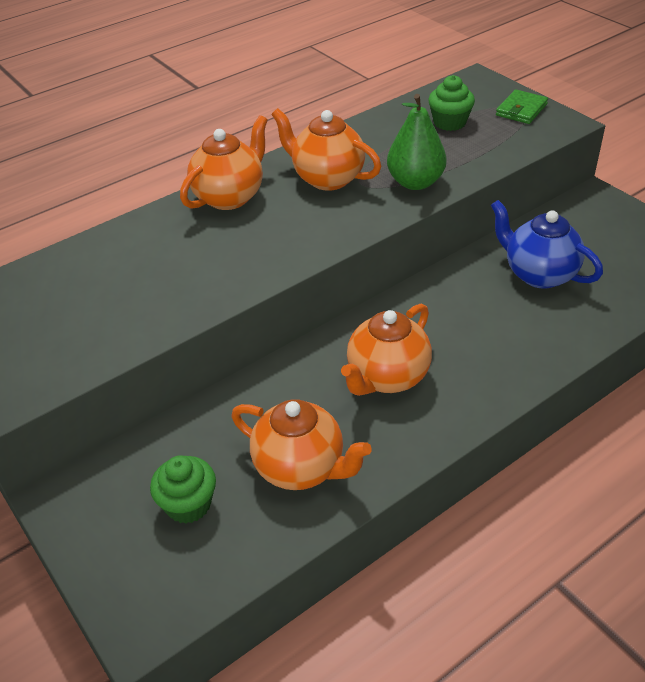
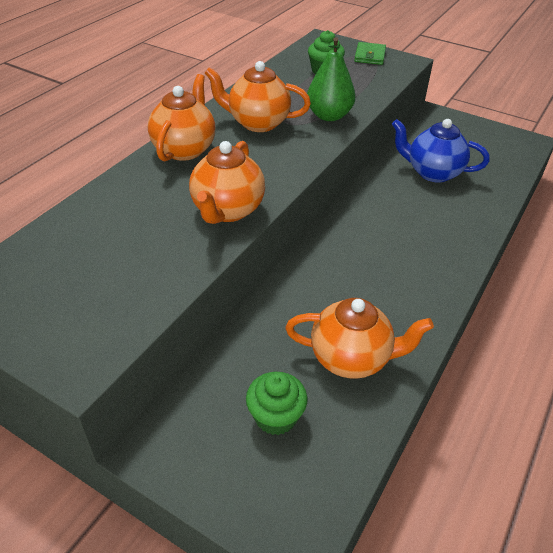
camera: 25 degrees left, 0 degrees up
(387, 377) = (373, 270): orange teapot -> orange teapot (227, 210)

